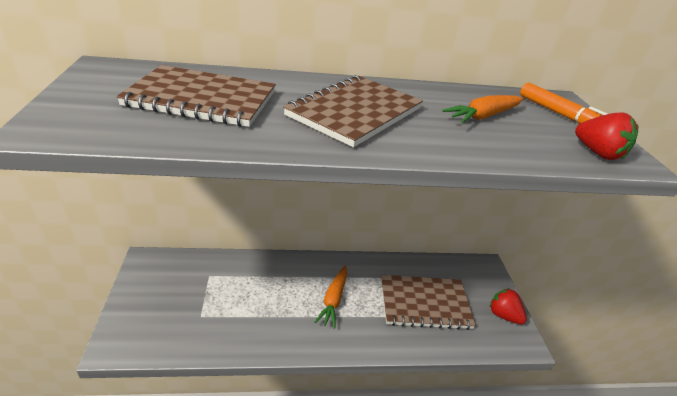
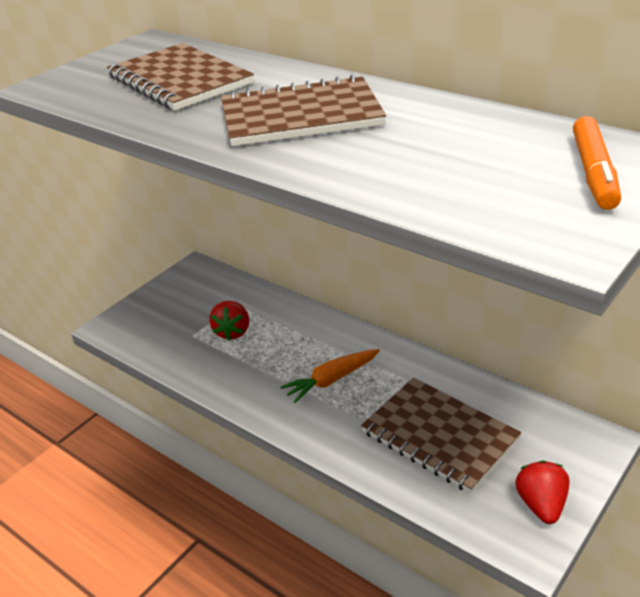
camera: 50 degrees right, 0 degrees up
(483, 116) = (456, 150): orange carrot -> none
(597, 153) = (532, 225): red strawberry -> red strawberry (232, 332)

